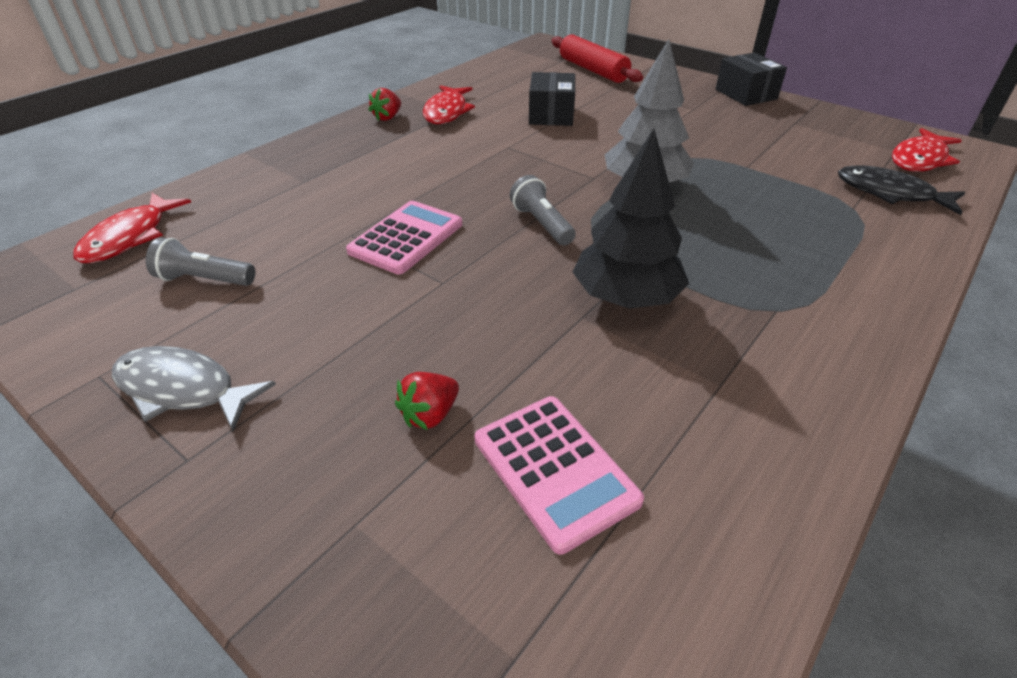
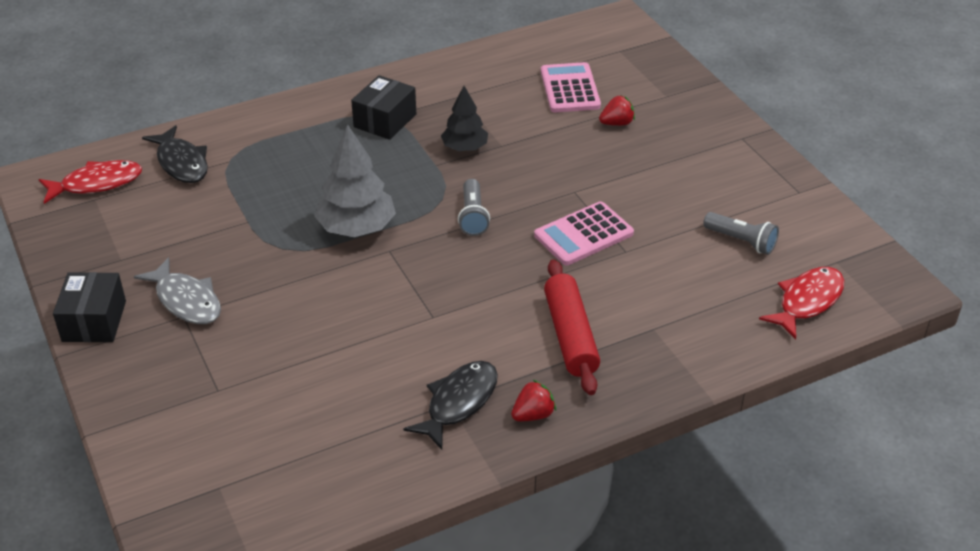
camera: 155 degrees left, 0 degrees up
(183, 389) = (748, 170): grey fish -> grey fish (186, 301)
(446, 112) = (458, 403): red fish -> black fish
(551, 115) = (346, 356): black box -> black box (385, 120)
(593, 70) = (201, 442): red rolling pin -> red rolling pin (570, 335)
(626, 298) = (465, 148): black tree -> black tree, size x0.64

